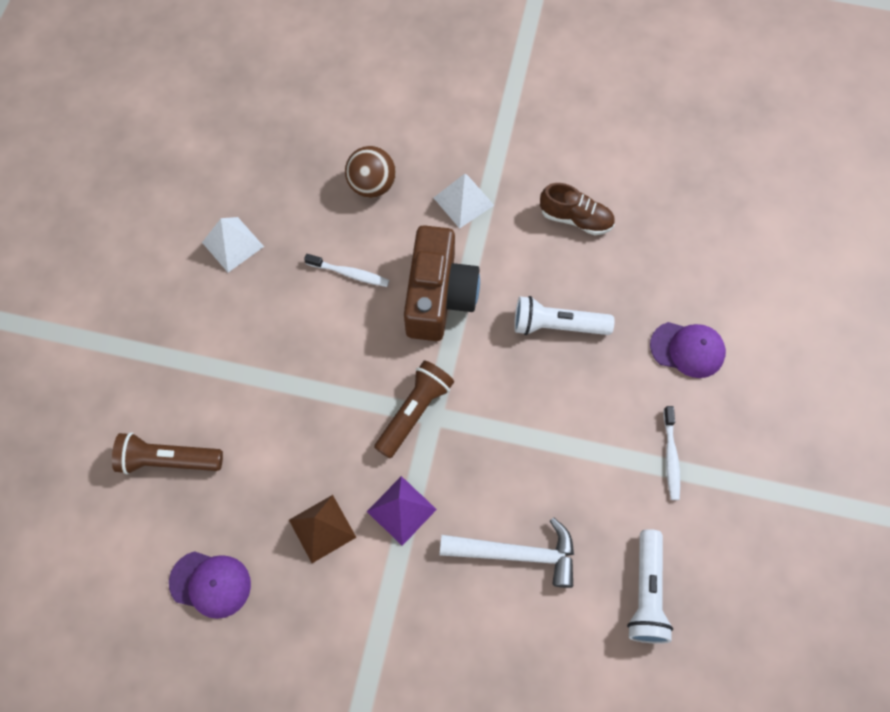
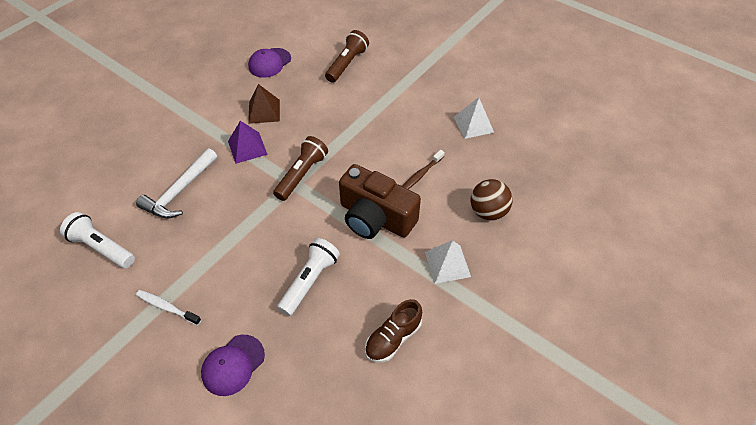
camera: 115 degrees right, 15 degrees down
(350, 274) = (420, 175): white toothbrush -> brown toothbrush
(414, 412) = (302, 174): brown flashlight -> brown flashlight turned 120 degrees counterclockwise

